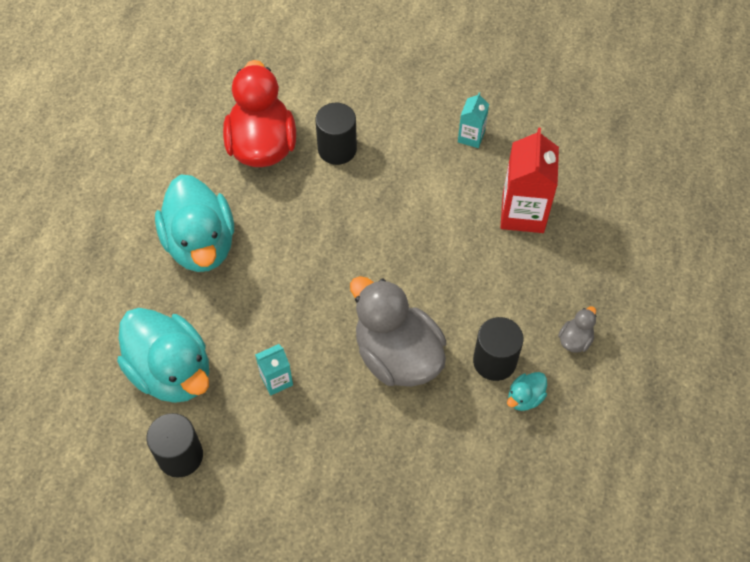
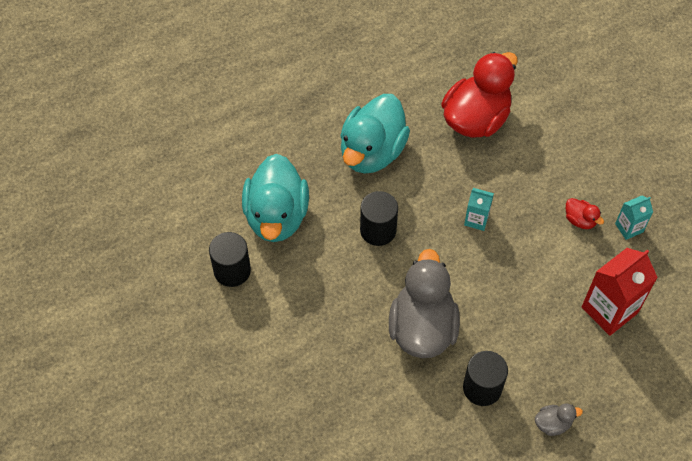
camera: 45 degrees right, 0 degrees up
(276, 380) = (332, 276): turquoise carton -> turquoise carton (476, 219)
(337, 149) = (524, 161): black cylinder -> black cylinder (378, 230)
(429, 161) = (580, 220): none -> red duck
(525, 398) = (477, 428): turquoise duck -> none

